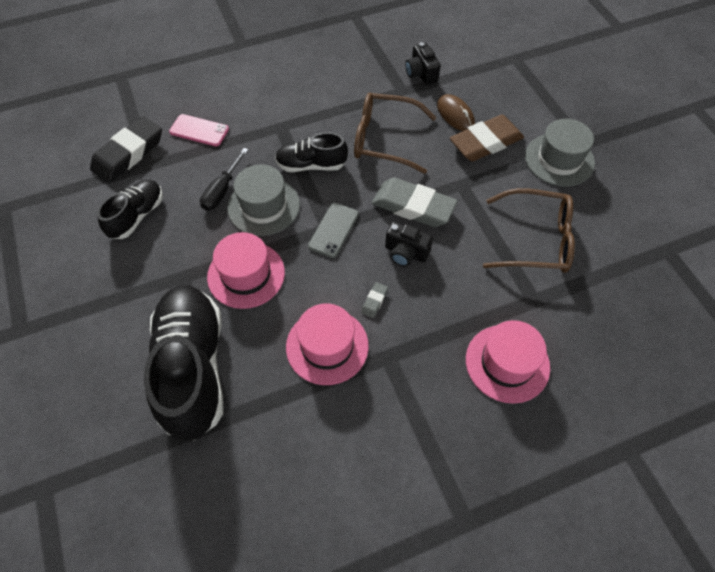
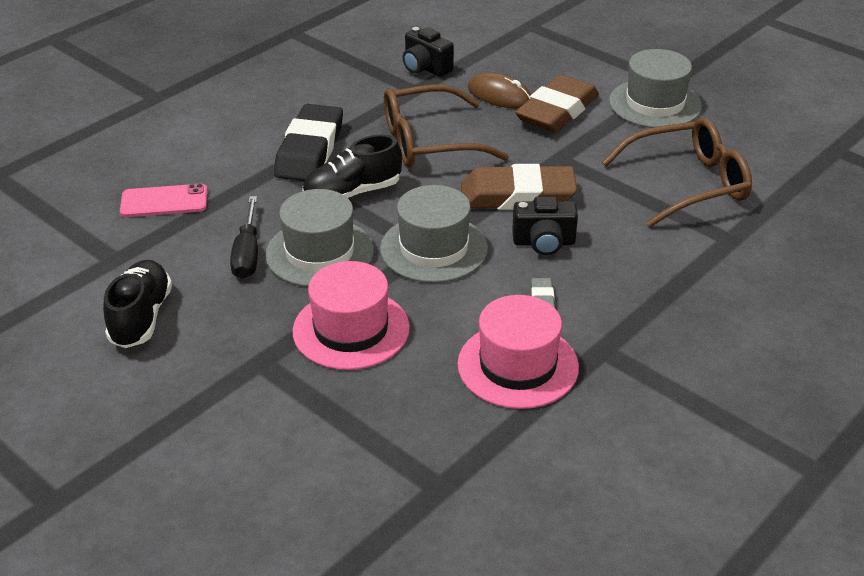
camera: 25 degrees left, 20 degrees down
(128, 154) = (75, 255): black eraser -> black eraser (310, 150)
(193, 368) = (353, 451): black shoe -> none
(333, 230) = (434, 248): grey phone -> grey hat
(413, 206) = (517, 196): grey eraser -> brown eraser
(507, 363) = (747, 307): pink hat -> none

